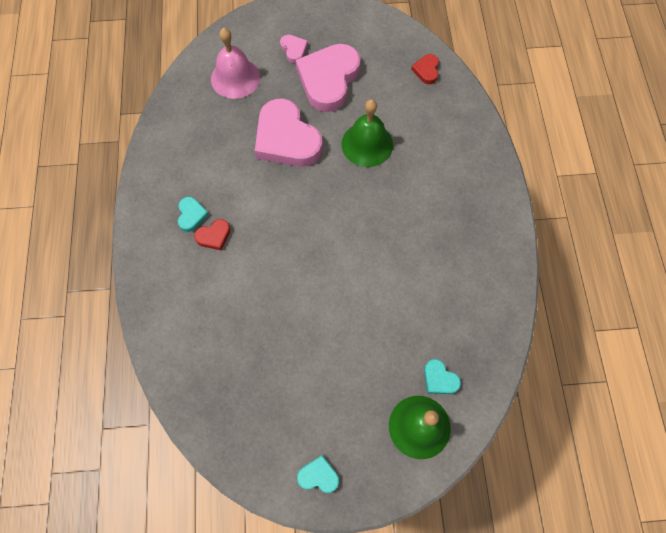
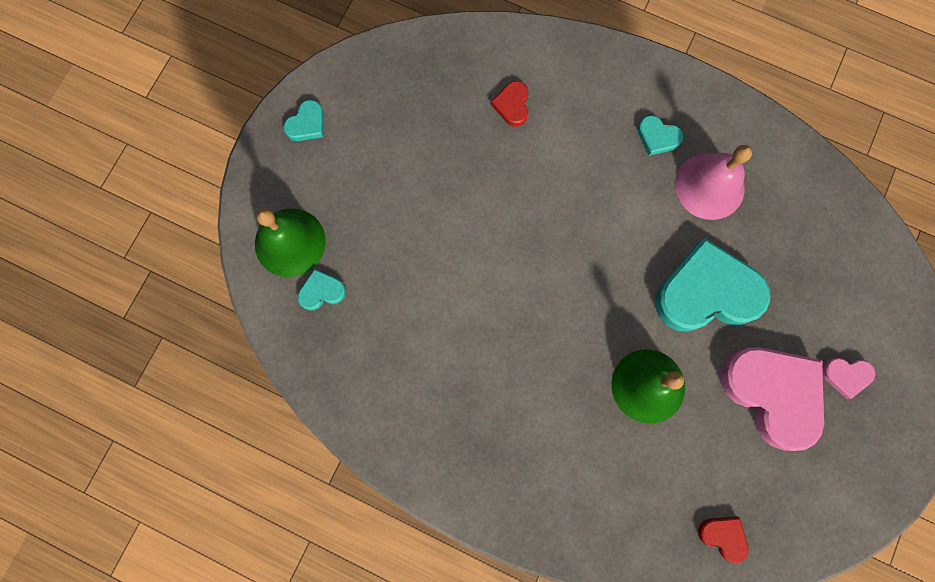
camera: 120 degrees right, 10 degrees up
(214, 236) = (618, 148): red heart -> red heart (512, 105)
(235, 78) = (834, 277): pink bell -> pink bell (709, 186)
(286, 139) = (707, 292): pink heart -> turquoise heart

